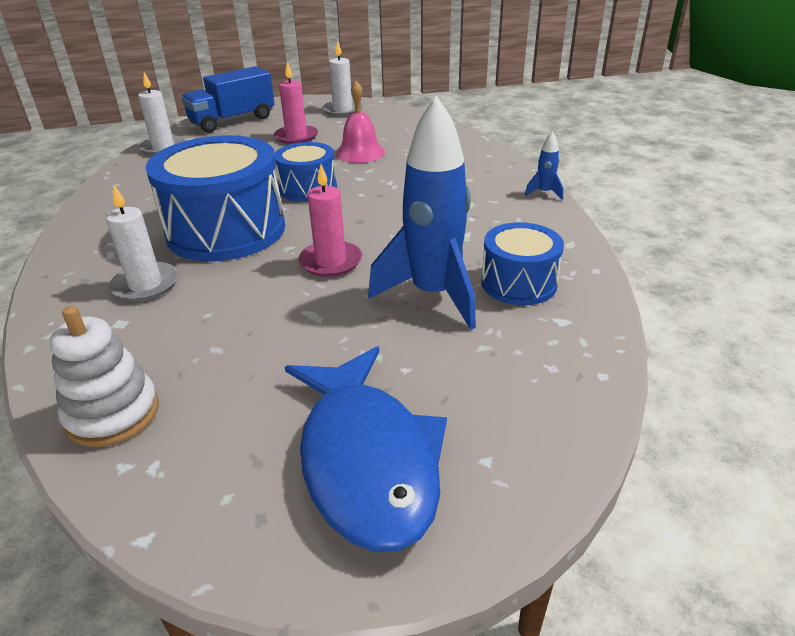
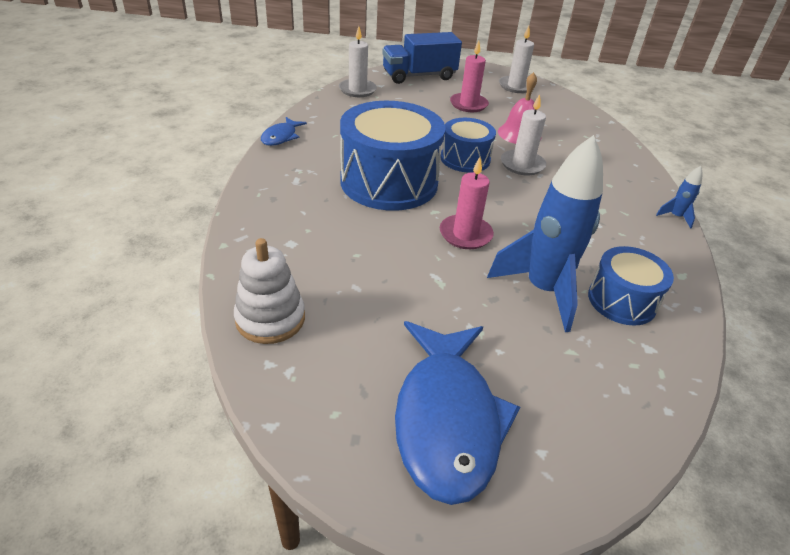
camera: 15 degrees right, 5 degrees up
(79, 214) = (281, 137): none -> blue fish
(145, 285) = (316, 215): white candle -> white candle (522, 165)

